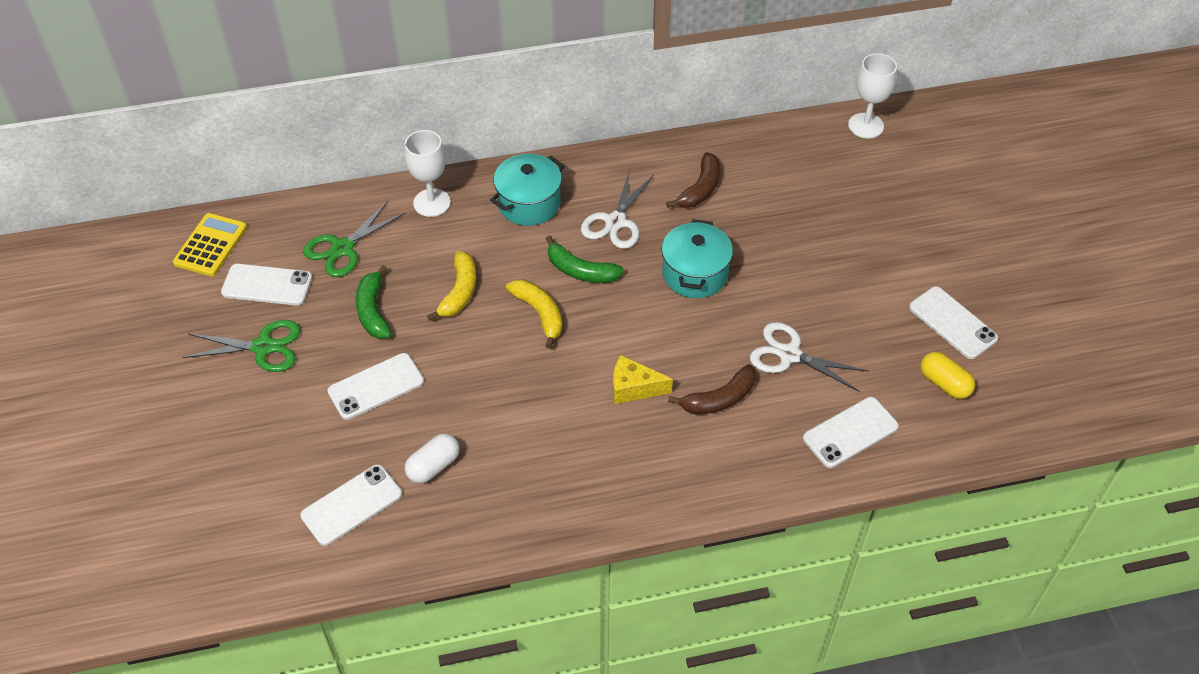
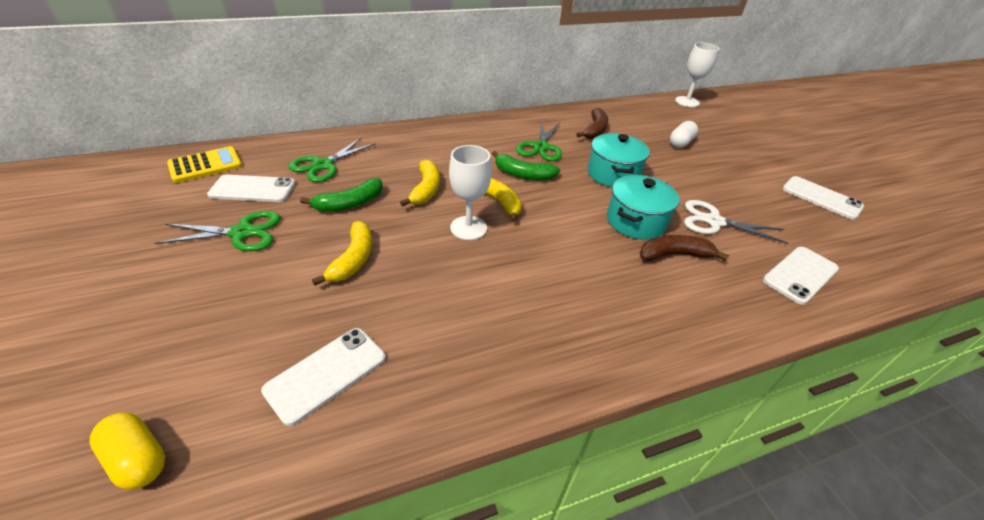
camera: 10 degrees left, 10 degrees down
(210, 245) = (205, 165): yellow calculator -> yellow calculator turned 45 degrees clockwise
(373, 311) = (350, 203): green banana -> green banana turned 105 degrees counterclockwise
(376, 386) = (353, 259): white phone -> yellow banana
(432, 203) = (396, 139): white goblet -> white goblet (468, 228)
(433, 466) = (418, 326): white capsule -> white capsule (680, 143)
(529, 203) = (472, 138): turquoise pot -> turquoise pot (635, 221)
(615, 222) = (540, 147): white scissors -> green scissors
(633, 388) = (596, 250): yellow cheese -> none
(719, 399) = (674, 255): brown banana -> brown banana turned 150 degrees counterclockwise
(944, 383) = (847, 236): yellow capsule -> yellow capsule (138, 459)

